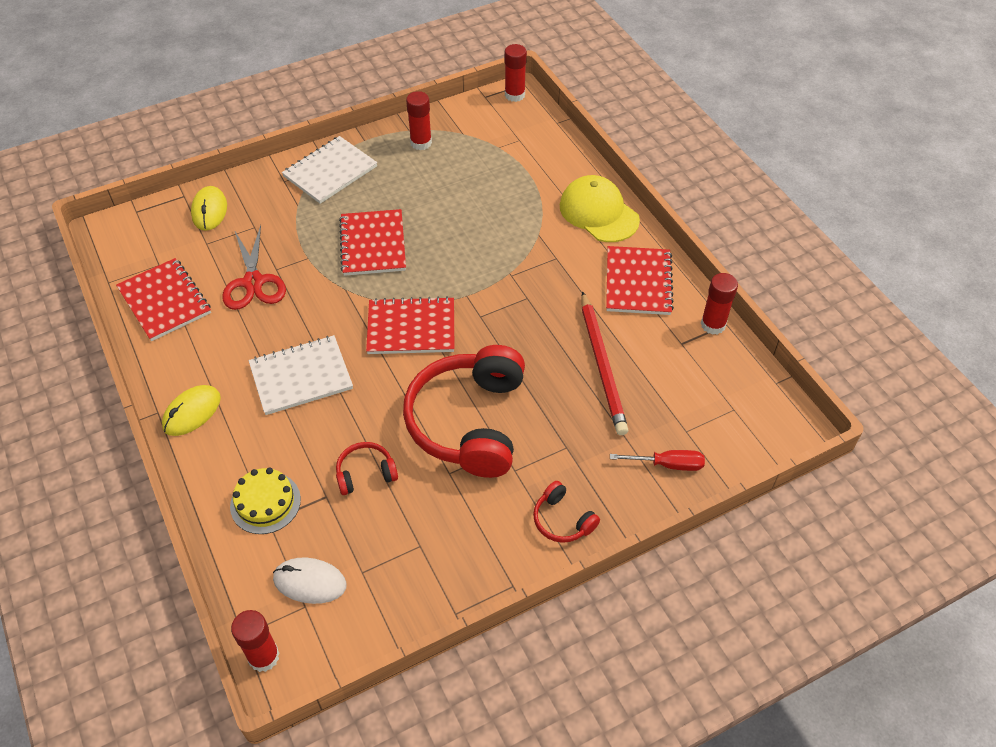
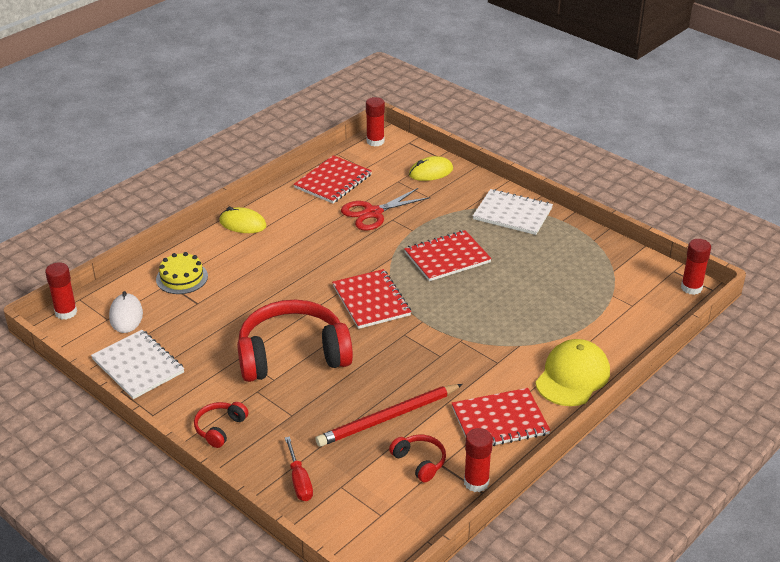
camera: 70 degrees right, 15 degrees down
(301, 376) = (296, 261): white notebook -> white notebook (138, 366)
(365, 473) = (223, 316): red headphones -> red headphones (419, 462)
(421, 143) = (583, 250): red glue stick -> red glue stick (375, 141)

